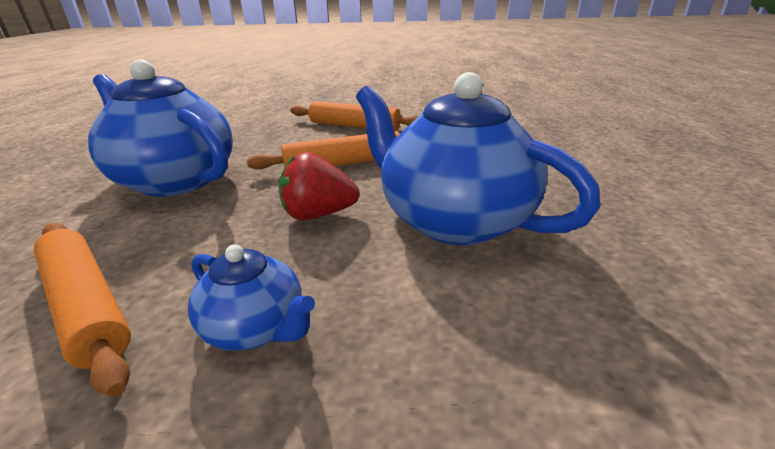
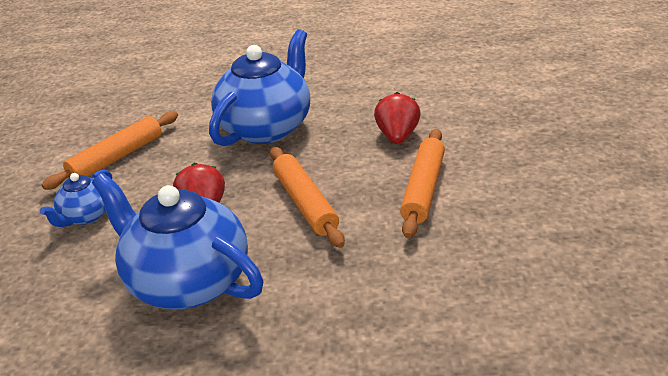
camera: 85 degrees right, 5 degrees up
(270, 130) = (397, 136): none -> red strawberry
(453, 220) = (187, 282): blue teapot -> blue teapot turned 90 degrees counterclockwise

